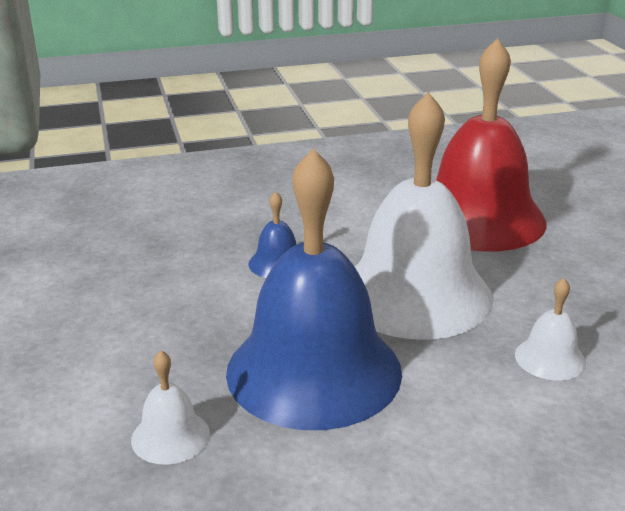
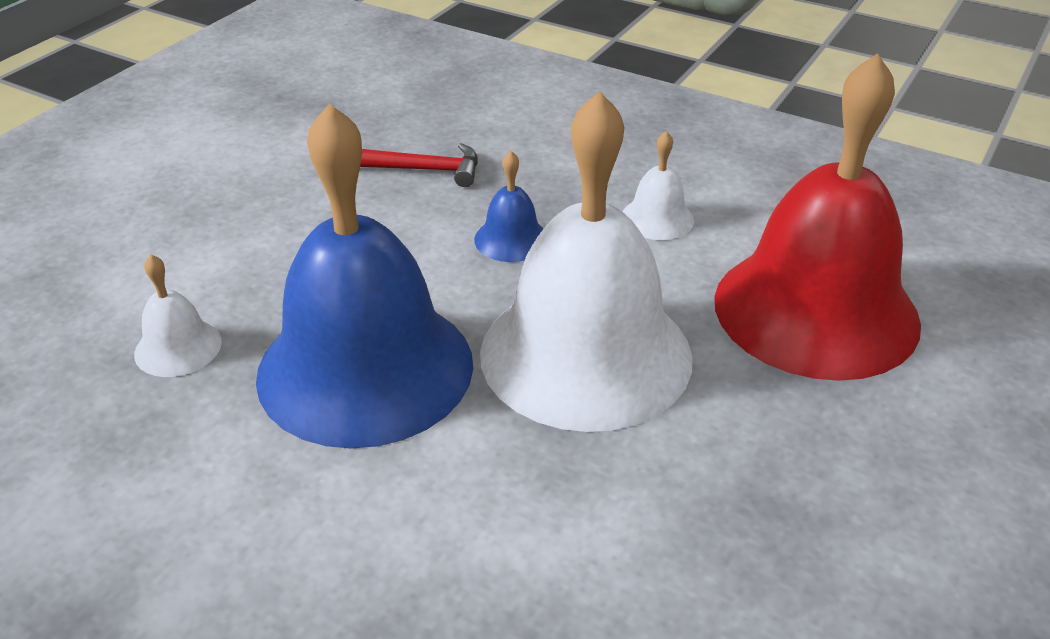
camera: 45 degrees right, 10 degrees up
(154, 255) = (423, 170): none -> red hammer
(550, 358) = (600, 522): white bell -> white bell (657, 218)

